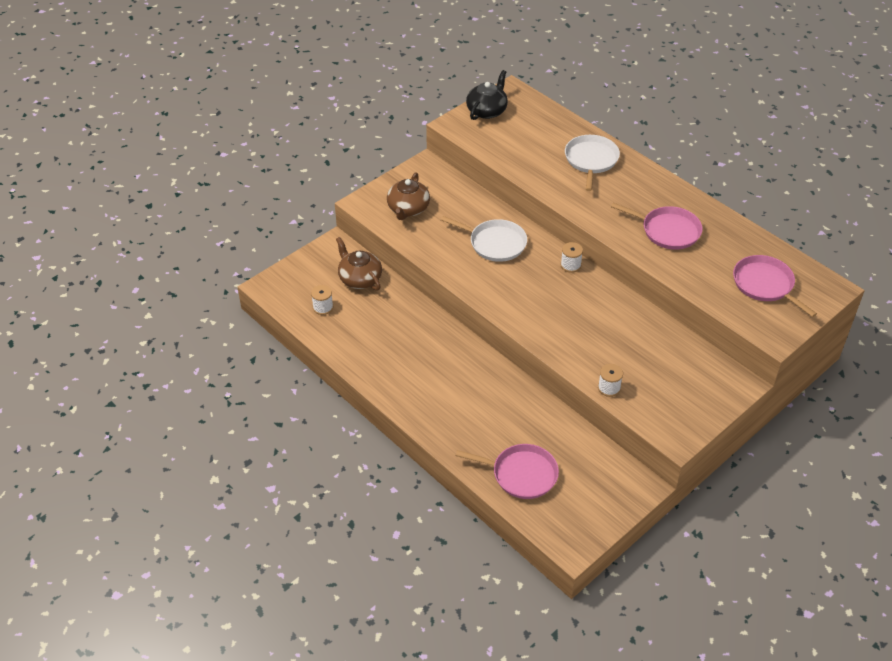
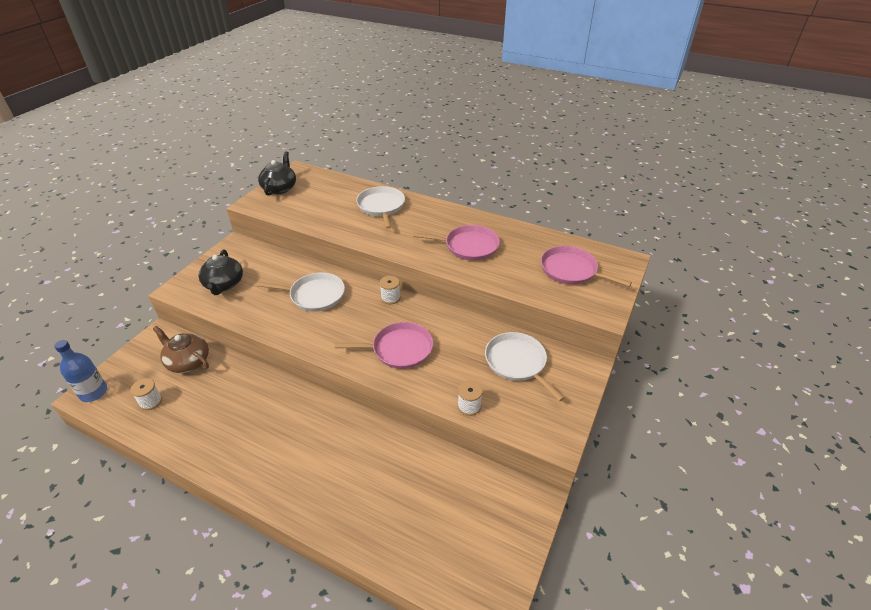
camera: 20 degrees left, 5 degrees down
(274, 286) = (93, 392): none -> blue bottle
(408, 209) = (224, 284): brown teapot -> black teapot
(521, 474) = (407, 531): pink pan -> pink pan (399, 349)
(672, 363) = (517, 363): none -> white pan

